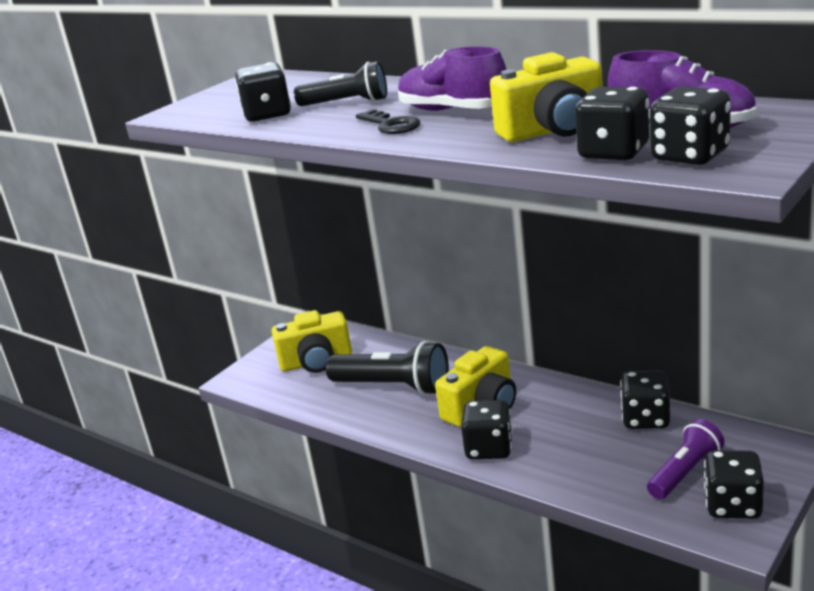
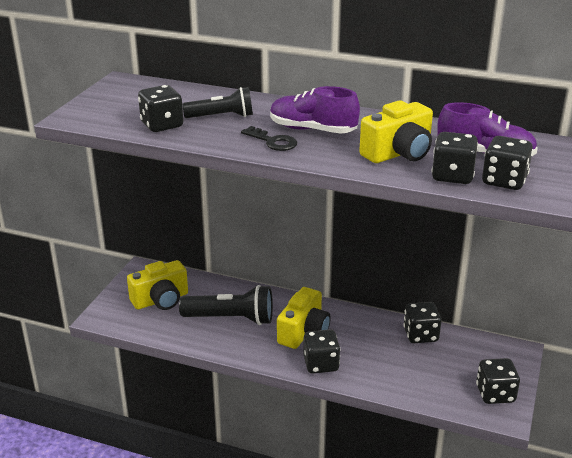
camera: 20 degrees left, 5 degrees up
(685, 473) = (458, 373): purple flashlight -> none

